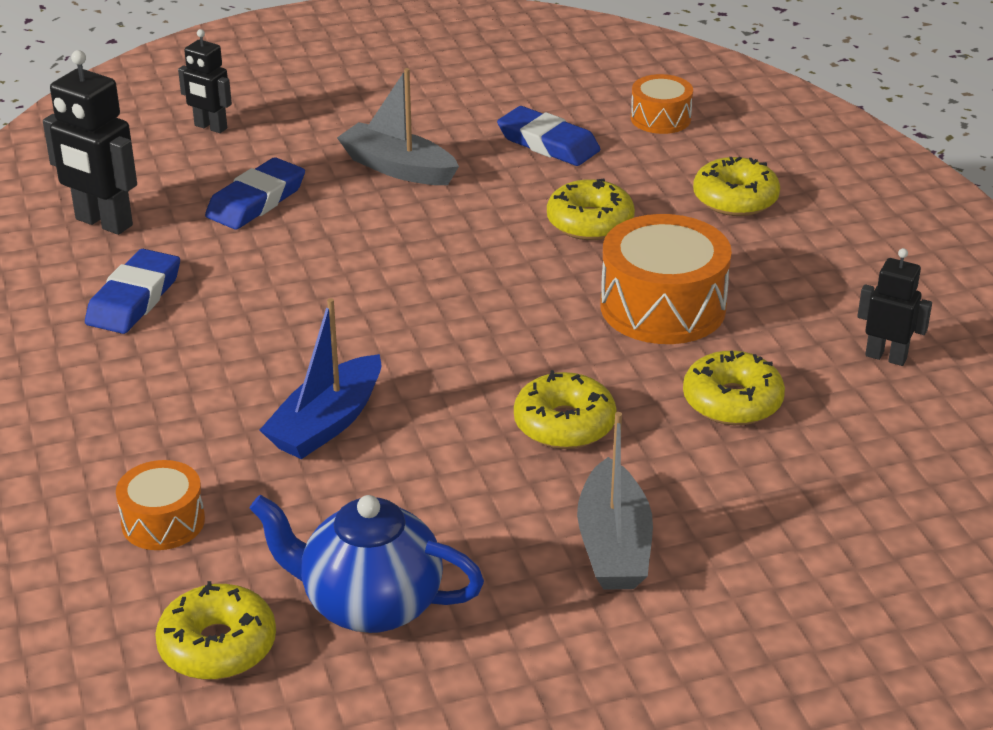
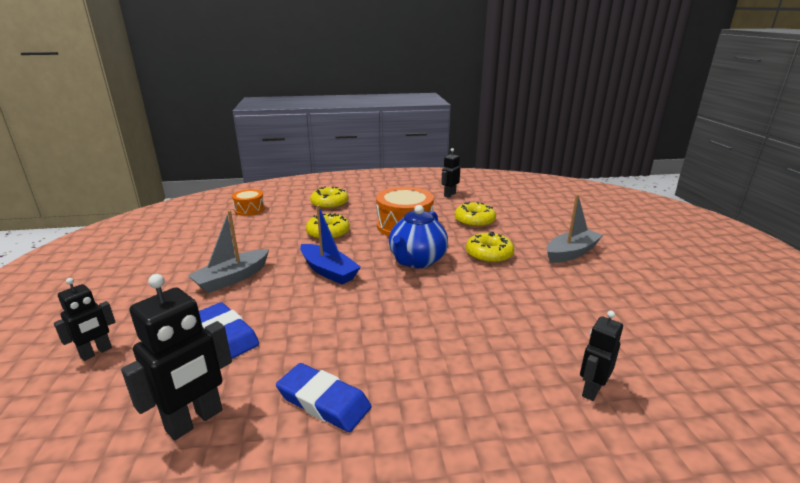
camera: 80 degrees left, 10 degrees down
(163, 522) = (591, 390): orange drum -> black robot
(217, 646) = (695, 369): yellow donut -> none
(327, 423) = (487, 319): blue boat -> blue boat (328, 271)
(370, 604) = (636, 315): blue teapot -> blue teapot (417, 261)
(548, 143) = (246, 235): blue eraser -> none
(613, 544) = (571, 253): grey boat -> grey boat turned 45 degrees counterclockwise

